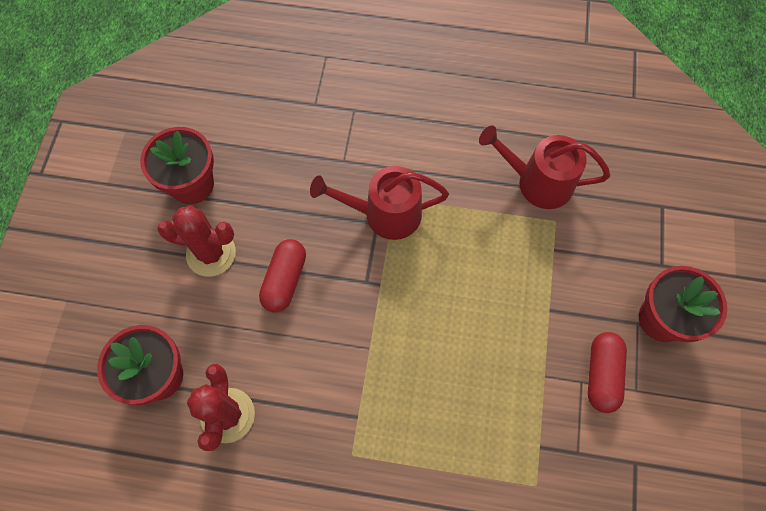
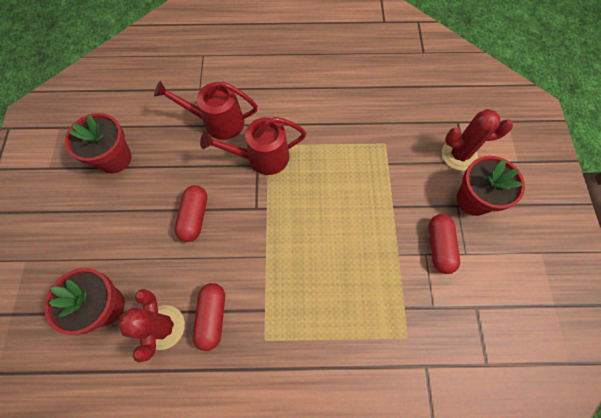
camera: 10 degrees left, 0 degrees up
(211, 253) = (135, 206): red cactus -> red cactus (459, 155)
(290, 413) = (212, 317): none -> red capsule
(538, 182) = (368, 118): red watering can -> red watering can (218, 122)

